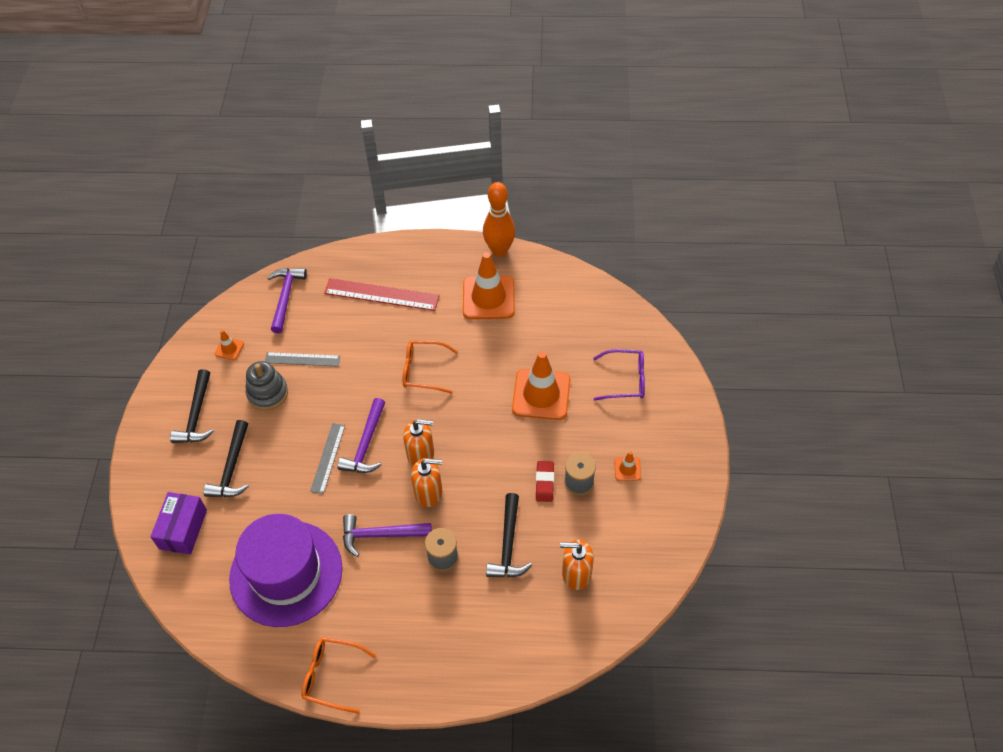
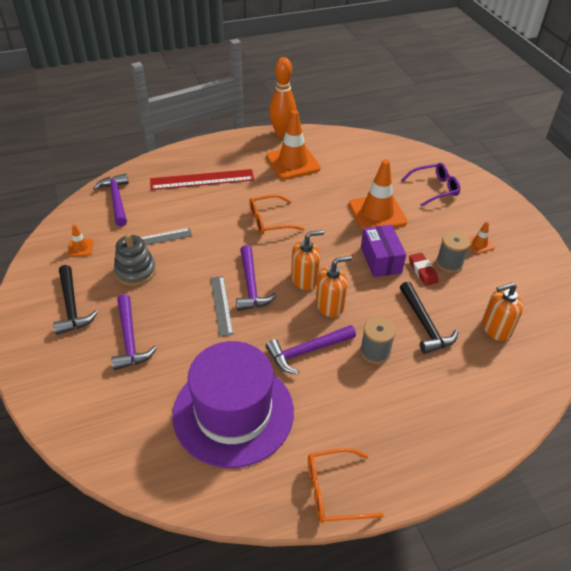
camera: 25 degrees left, 10 degrees down
(183, 529) = (103, 407): purple box -> purple box (380, 260)
(232, 468) = (129, 339): black hammer -> purple hammer

